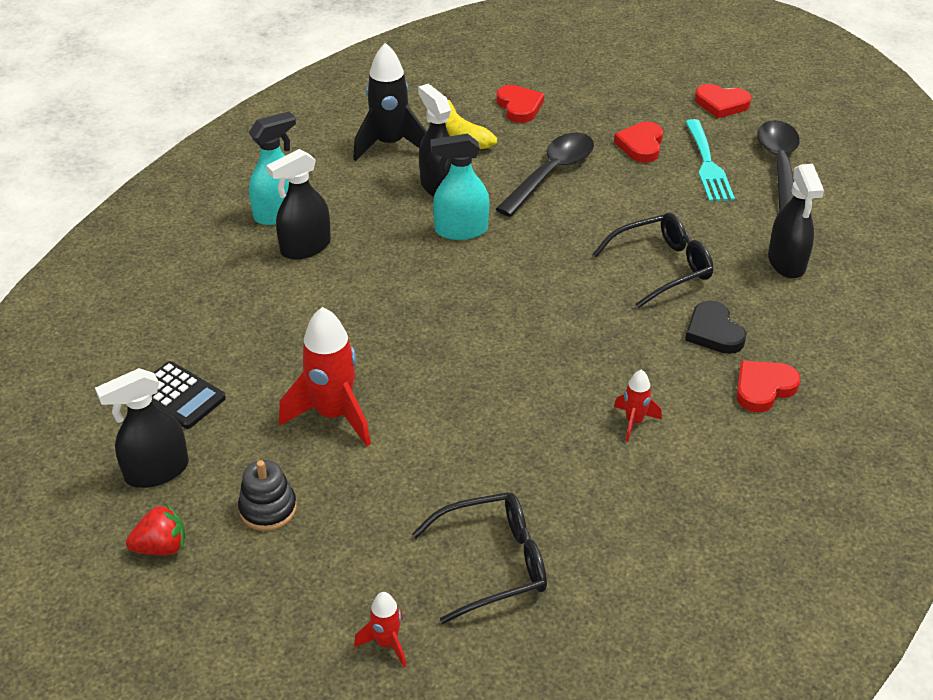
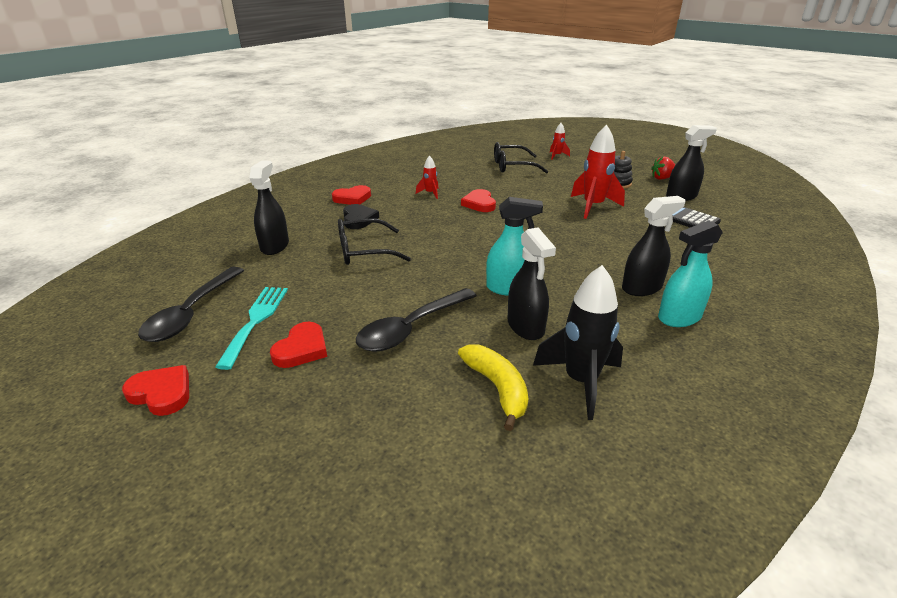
camera: 170 degrees left, 10 degrees down
(519, 107) = (411, 421): red heart -> red heart (479, 204)

